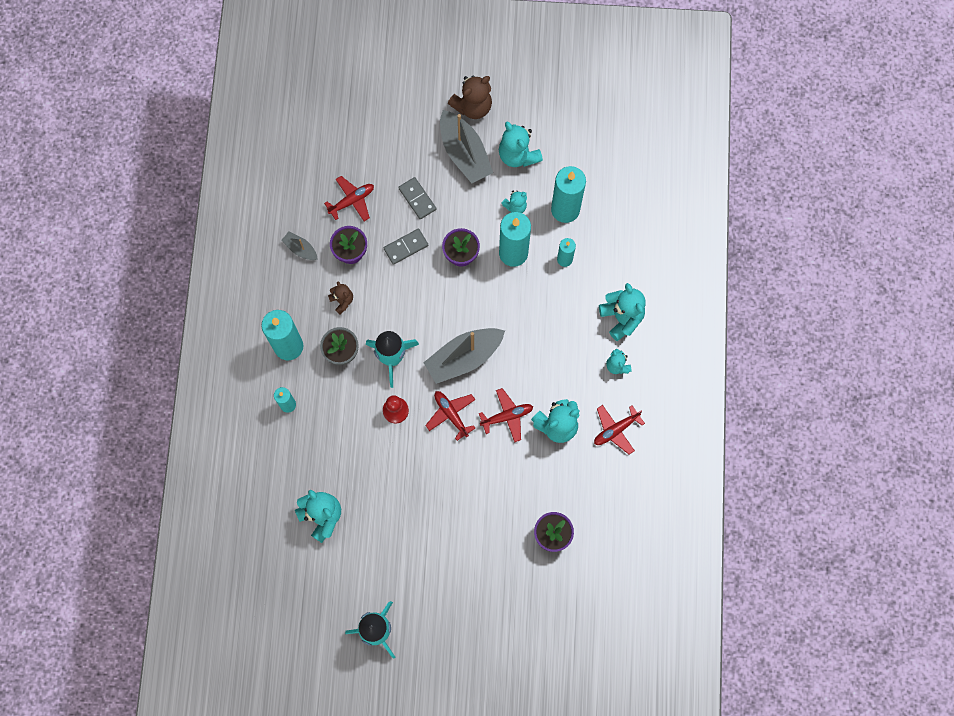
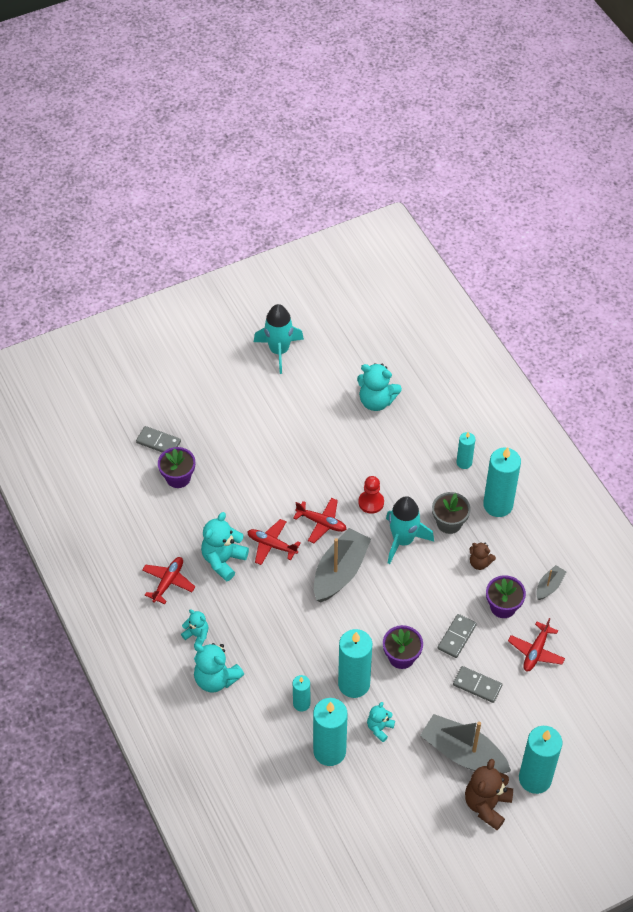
camera: 150 degrees right, 20 degrees down
(300, 249) = (549, 586): grey boat -> grey boat turned 60 degrees counterclockwise
(424, 106) = (535, 778): none -> turquoise candle
(507, 416) = (272, 545): red plane -> red plane turned 75 degrees clockwise
(518, 155) = (409, 780): turquoise teddy bear -> none
(550, 586) = (158, 442): none -> grey domino

